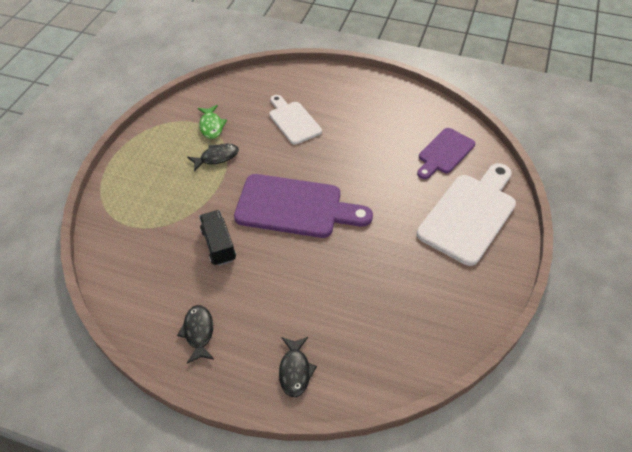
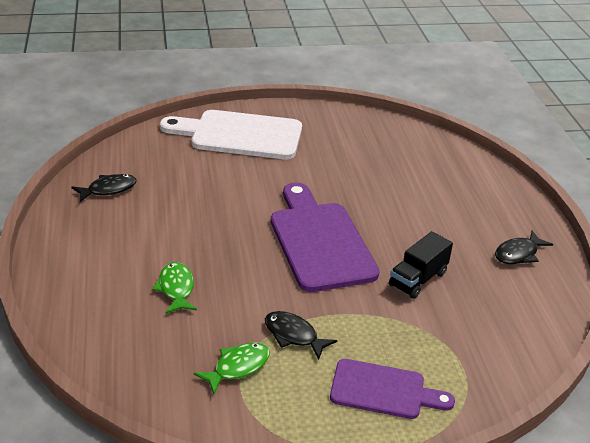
camera: 120 degrees left, 15 degrees down
(293, 121) = (176, 288): white cutting board -> green fish
(295, 370) = (488, 189): black fish -> black fish (108, 189)
(444, 153) = (161, 162): purple cutting board -> purple cutting board (383, 390)

